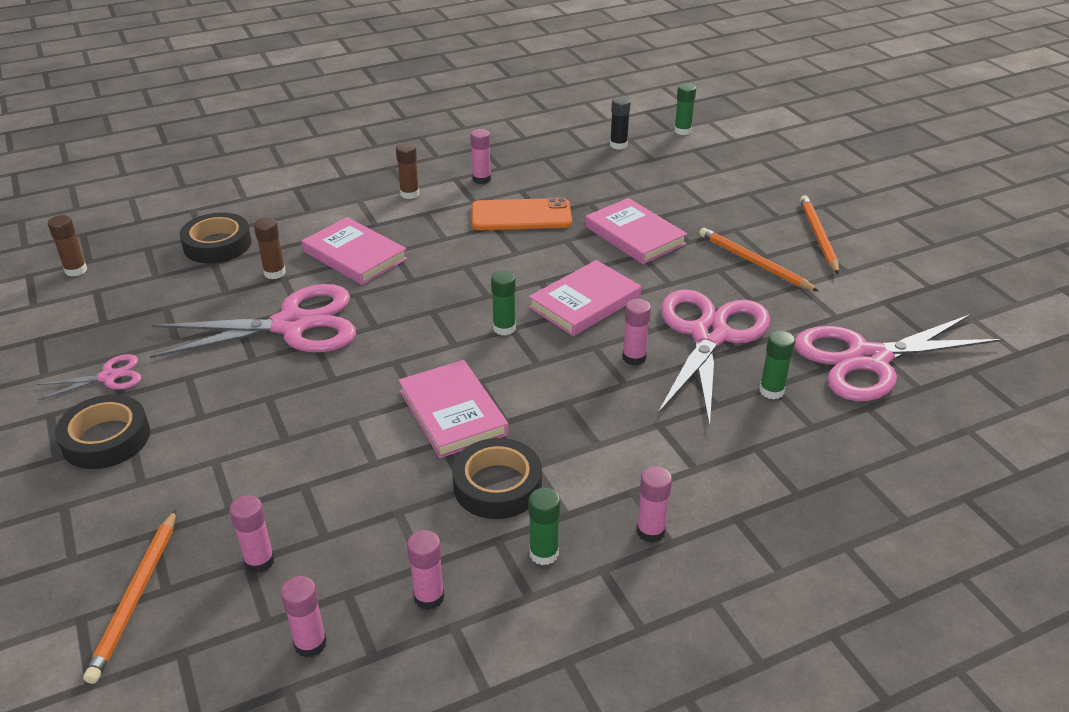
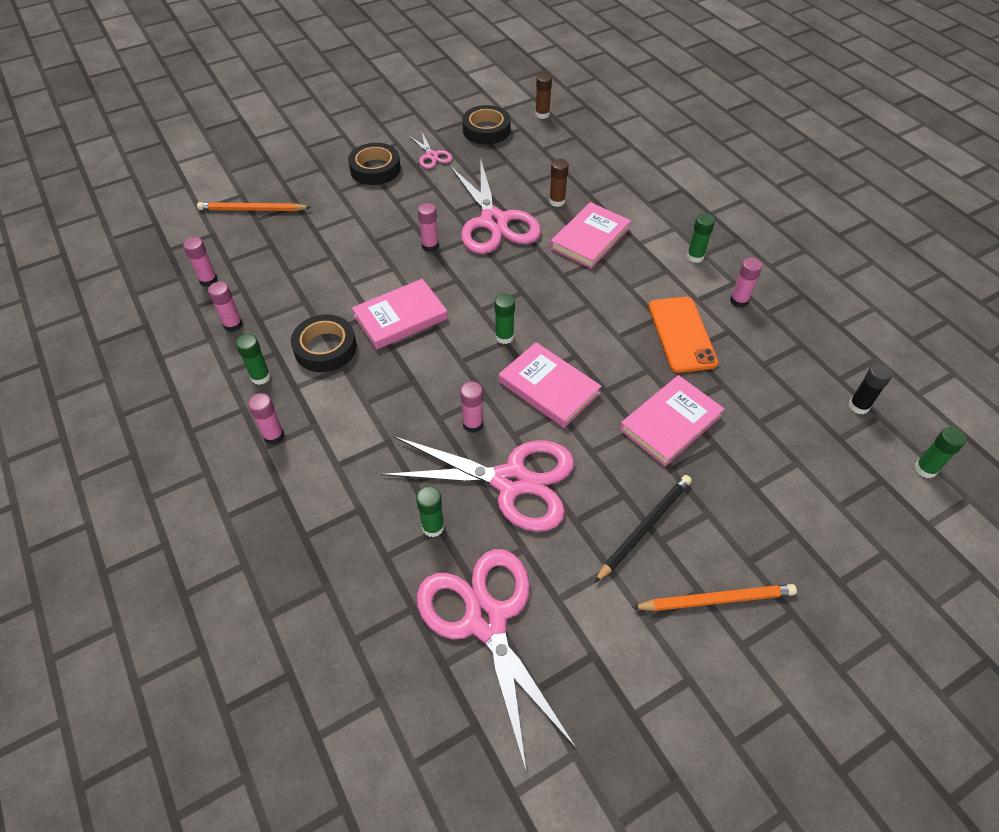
camera: 85 degrees right, 15 degrees up
(217, 244) = (587, 167): black tape -> black tape (486, 130)
(259, 561) = (271, 249): pink glue stick -> pink glue stick (430, 246)
(409, 194) = (695, 256): brown glue stick -> green glue stick
(754, 262) = (644, 527): orange pencil -> black pencil

